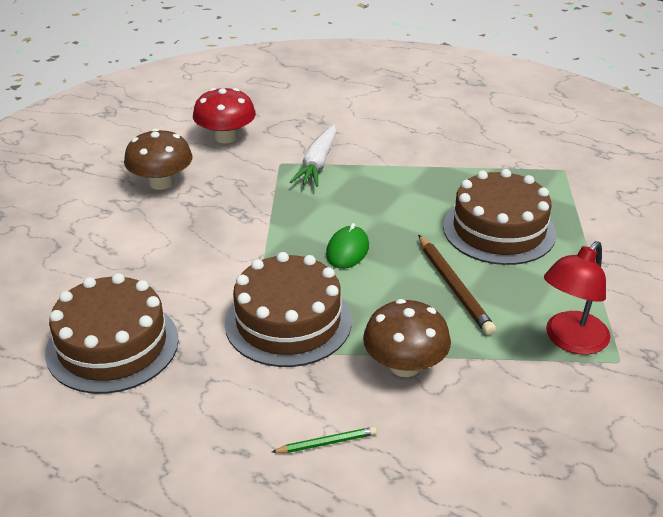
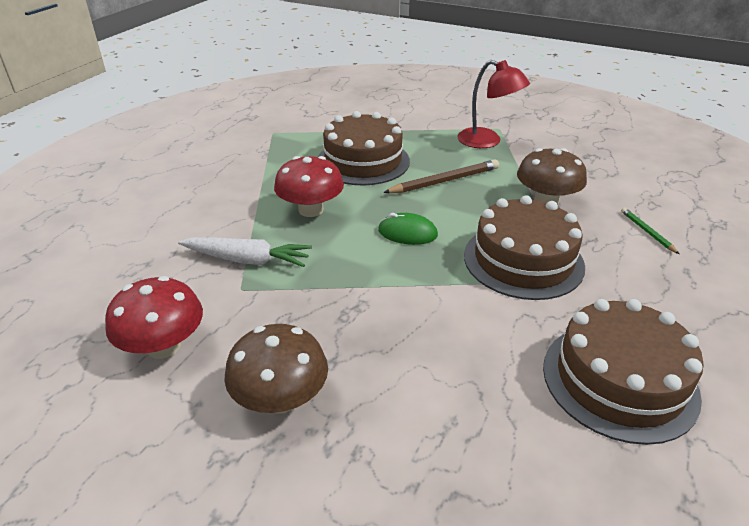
camera: 95 degrees left, 0 degrees up
(394, 194) = (311, 210): none -> red mushroom

